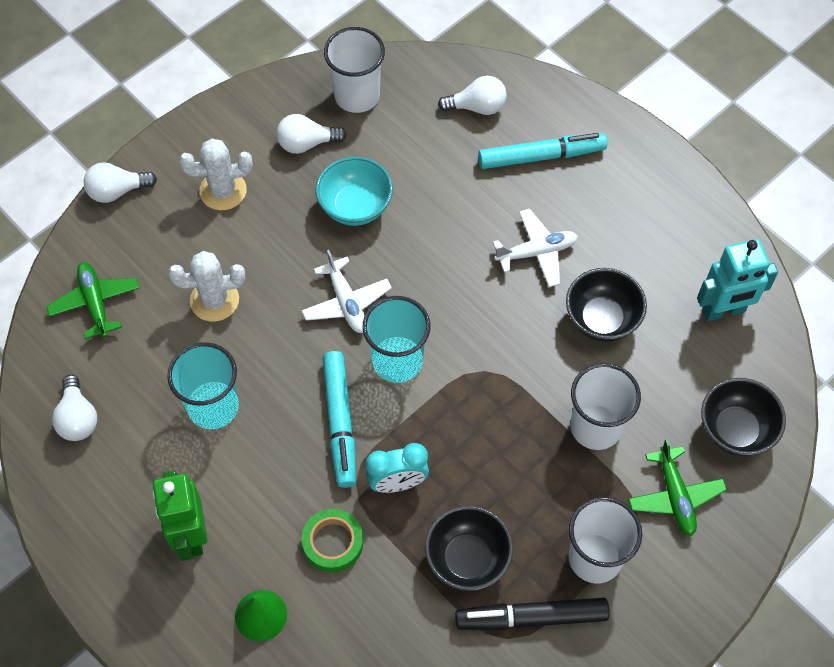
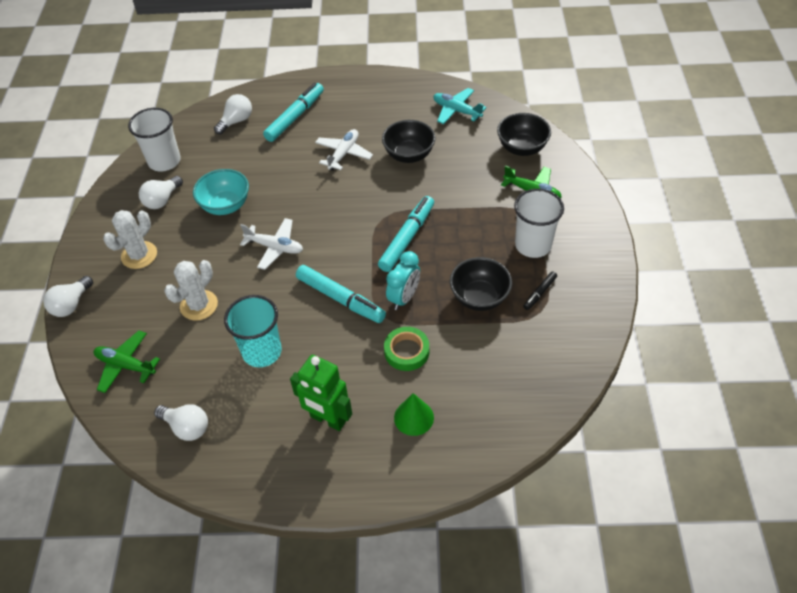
camera: 45 degrees left, 10 degrees down
(397, 361) = (335, 249): turquoise cup -> none
(479, 419) = (407, 238): none -> turquoise marker
(532, 618) = (540, 293): black marker -> black marker, size x0.50
(596, 427) = (463, 196): white cup -> none
(723, 311) = (456, 111): turquoise robot -> turquoise plane

